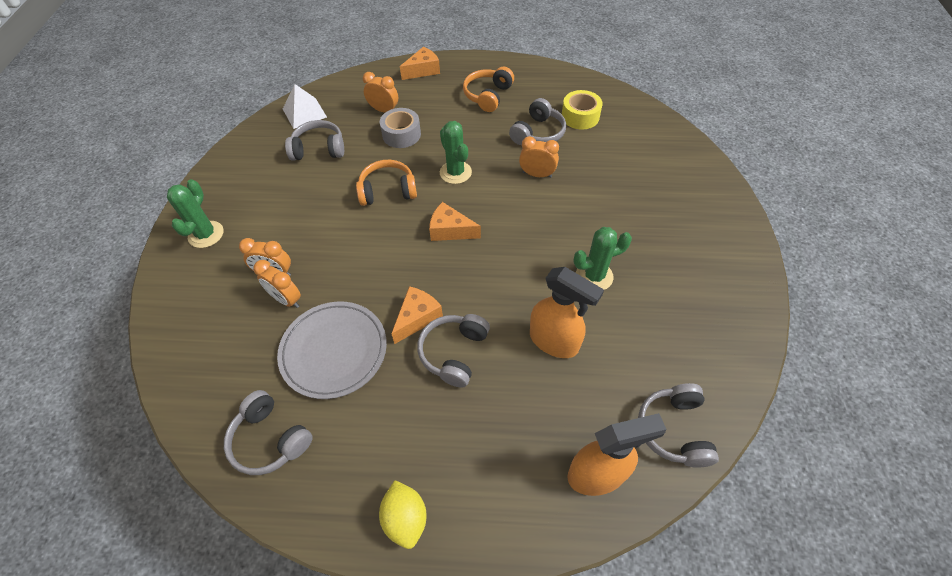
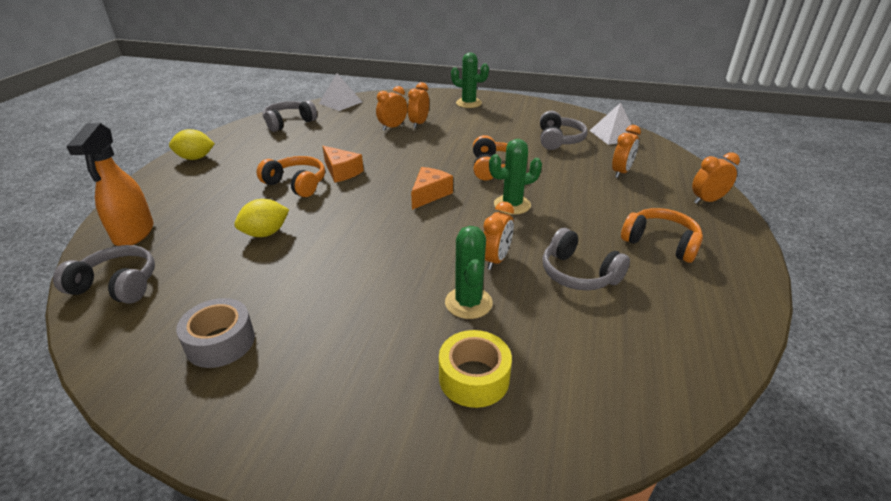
camera: 100 degrees right, 20 degrees down
(186, 394) = (340, 102): none -> white pyramid
(334, 351) = (336, 141): grey plate -> none
(401, 134) = (579, 179): grey tape -> grey tape (220, 342)
(423, 70) = (707, 200): orange cheese -> orange clock
(454, 353) = (296, 184): grey headphones -> orange headphones
(554, 341) = (265, 233): orange spray bottle -> yellow lemon
(580, 116) = (619, 324): yellow tape -> yellow tape (474, 378)
(594, 276) = (320, 273): green cactus -> green cactus (468, 303)

